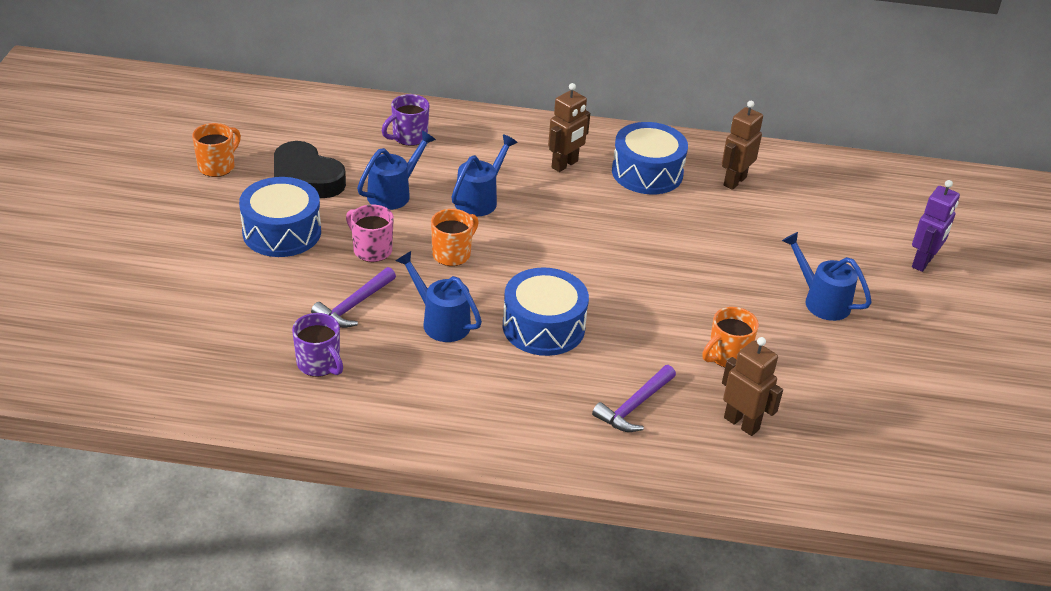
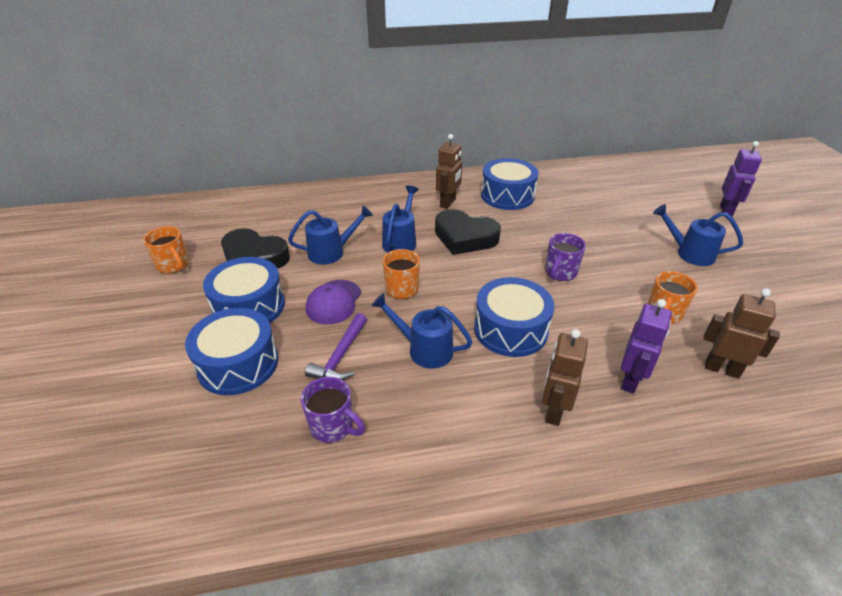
camera: 15 degrees left, 0 degrees up
(217, 166) = (173, 265): orange mug -> orange mug turned 120 degrees clockwise
(252, 286) = (238, 364): none -> blue drum
(371, 250) = (334, 302): pink mug -> purple cap
(394, 193) = (331, 252): blue watering can -> blue watering can turned 45 degrees clockwise
(408, 137) = (324, 209): purple mug -> purple mug (560, 273)
(558, 213) = (465, 237): none -> black heart
(634, 406) = (630, 380): purple hammer -> purple robot
(734, 181) = (567, 188): brown robot -> brown robot (553, 411)

